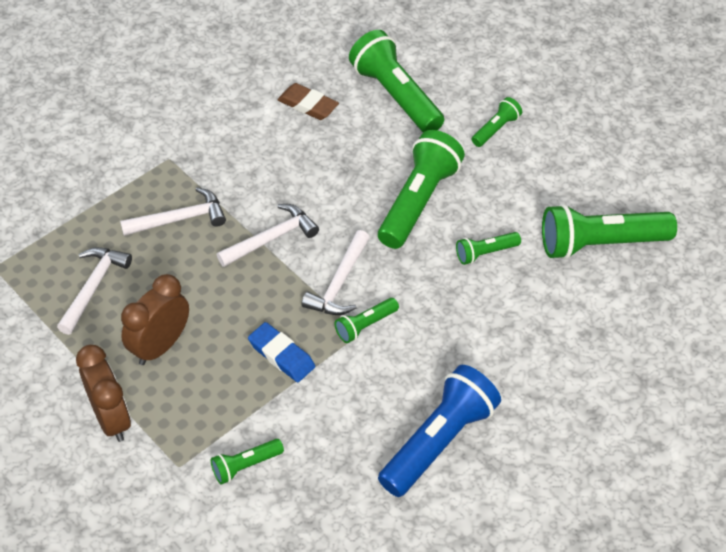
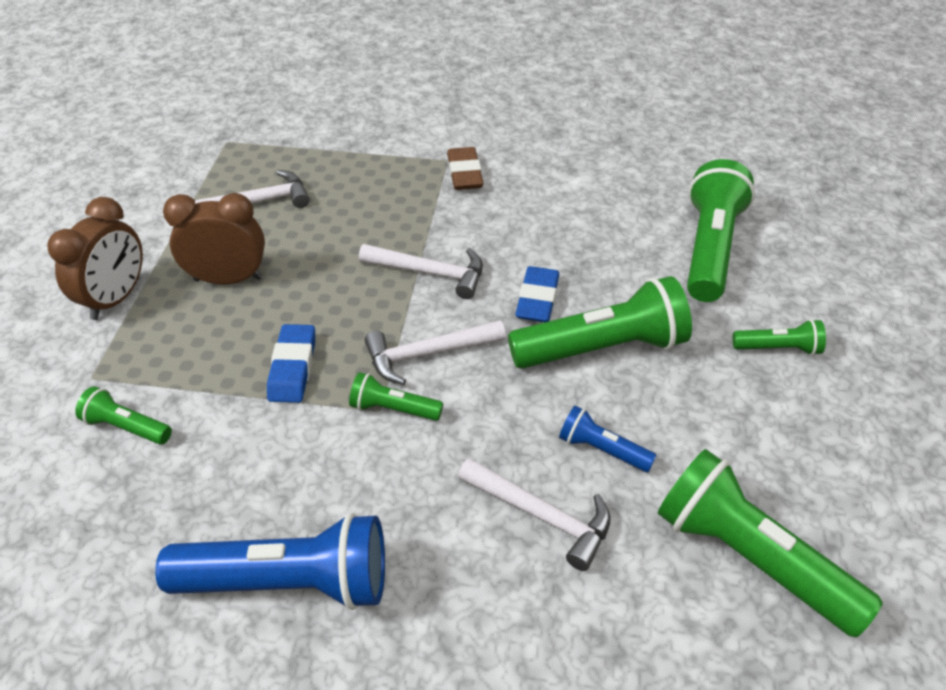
camera: 50 degrees right, 5 degrees down
(180, 219) = (387, 205): white hammer -> white hammer (541, 516)
(308, 105) = (615, 200): brown eraser -> brown eraser (465, 173)
(350, 203) = (537, 299): none -> blue eraser
(485, 253) = (602, 450): green flashlight -> blue flashlight

